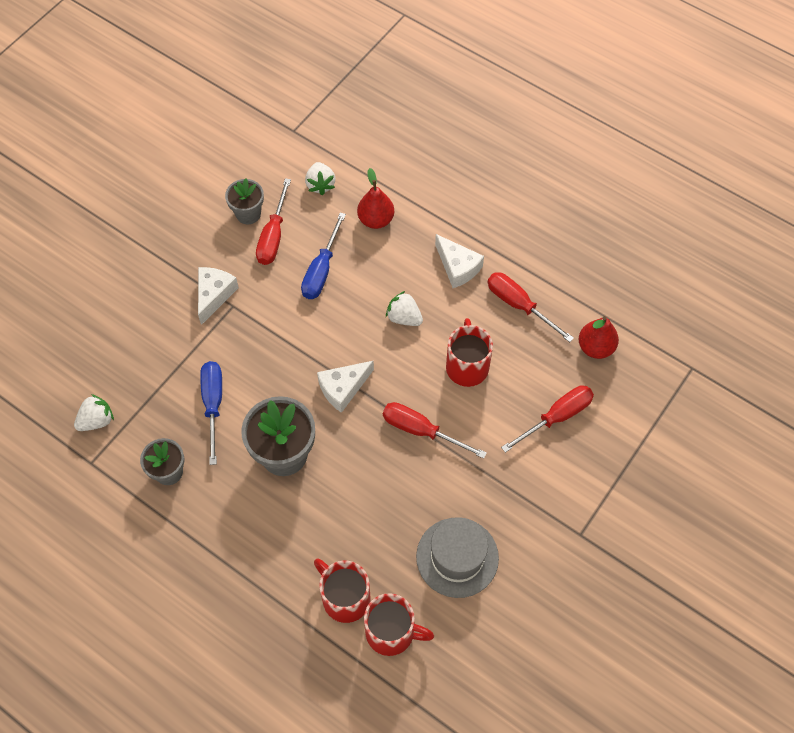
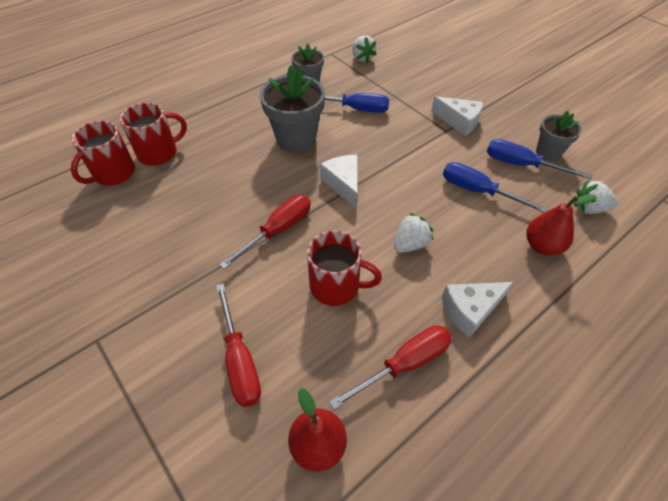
camera: 105 degrees right, 10 degrees down
(273, 236) = (521, 165): red screwdriver -> blue screwdriver
(457, 557) = (143, 229): grey hat -> none

